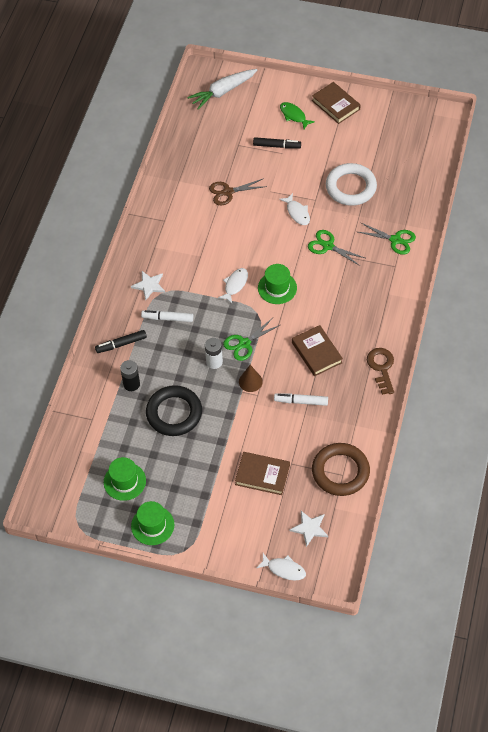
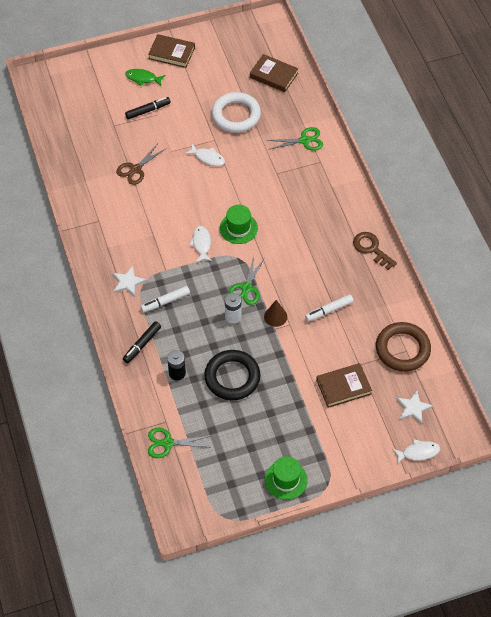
camera: 35 degrees left, 0 degrees up
(124, 481) = (234, 457): green hat -> none
(223, 92) = (65, 87): white carrot -> none
(316, 352) = (311, 264): brown book -> brown book (273, 75)
(328, 246) = (254, 172): green scissors -> green scissors (167, 443)

